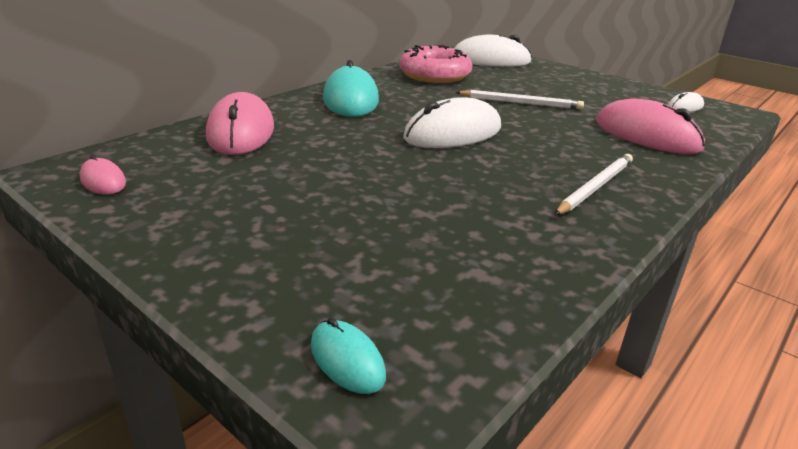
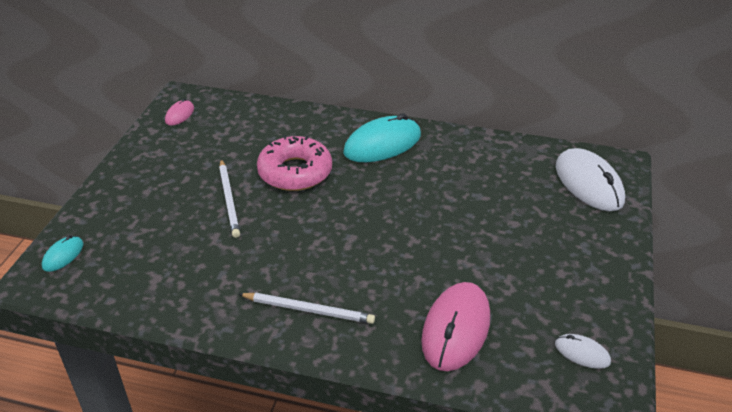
camera: 65 degrees right, 10 degrees up
(241, 132) = (278, 125): pink mouse -> none
(435, 75) = (494, 164): pink donut -> pink donut (295, 172)
(453, 133) = (356, 214): white mouse -> none
(521, 103) = (469, 233): white pencil -> white pencil (229, 200)

